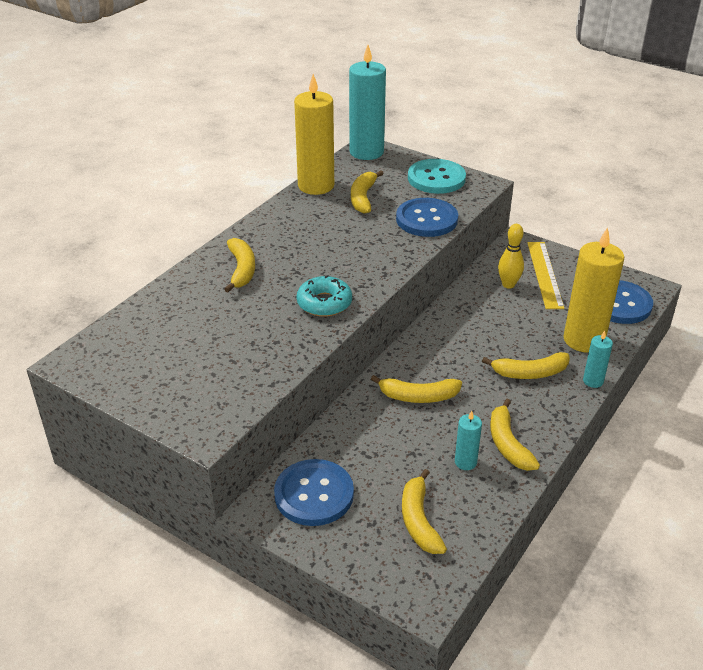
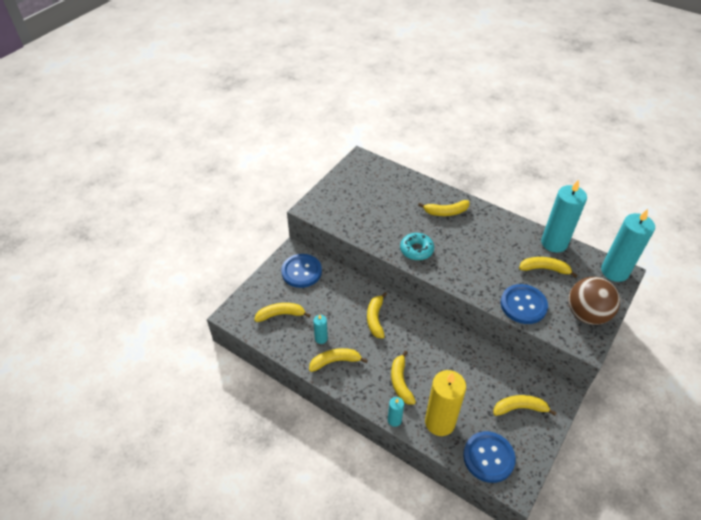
camera: 90 degrees right, 10 degrees up
(316, 186) = (554, 243): yellow candle -> turquoise candle
(436, 178) = (586, 314): turquoise button -> brown ball
(508, 284) = (501, 381): yellow bowling pin -> none
(544, 274) = (519, 408): yellow ruler -> yellow banana

